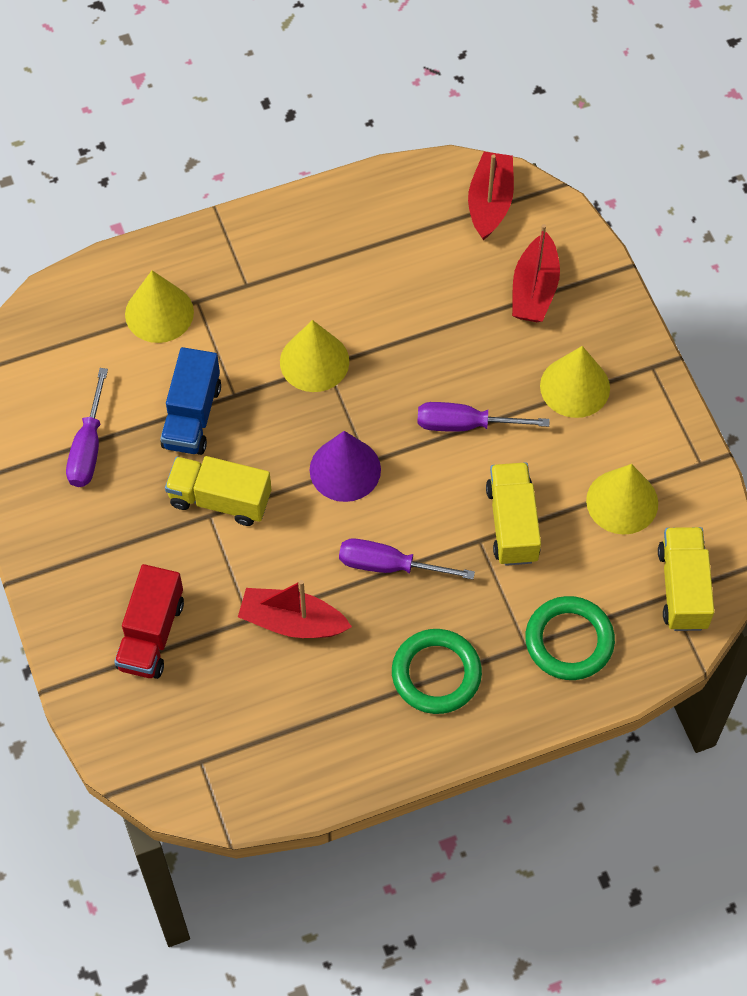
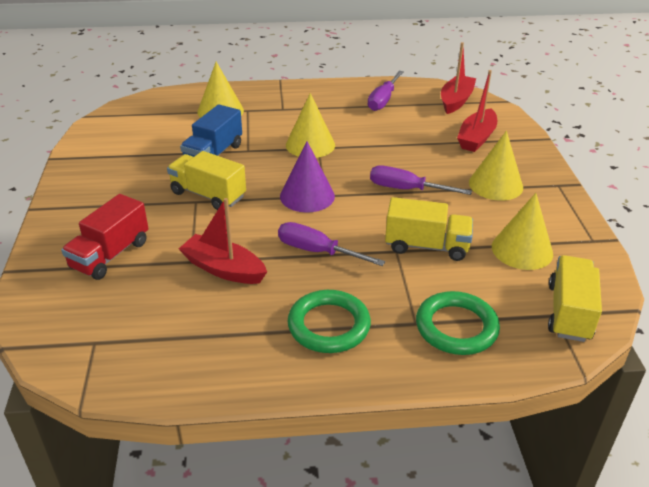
camera: 15 degrees right, 25 degrees down
(88, 447) = (135, 156): purple screwdriver -> purple screwdriver (383, 100)
(512, 524) = (426, 246): yellow truck -> yellow truck turned 90 degrees clockwise

